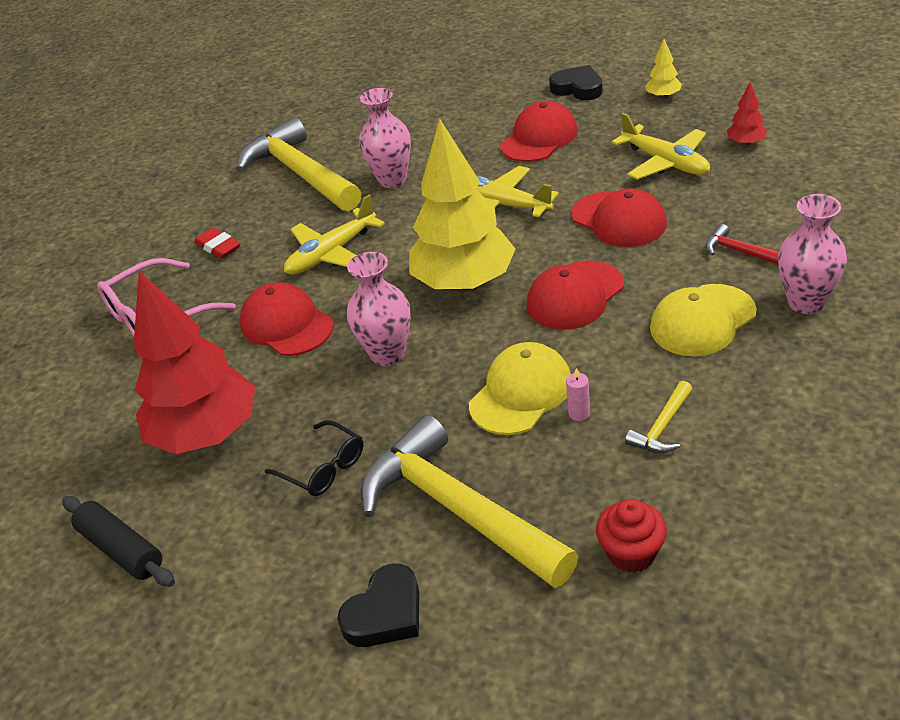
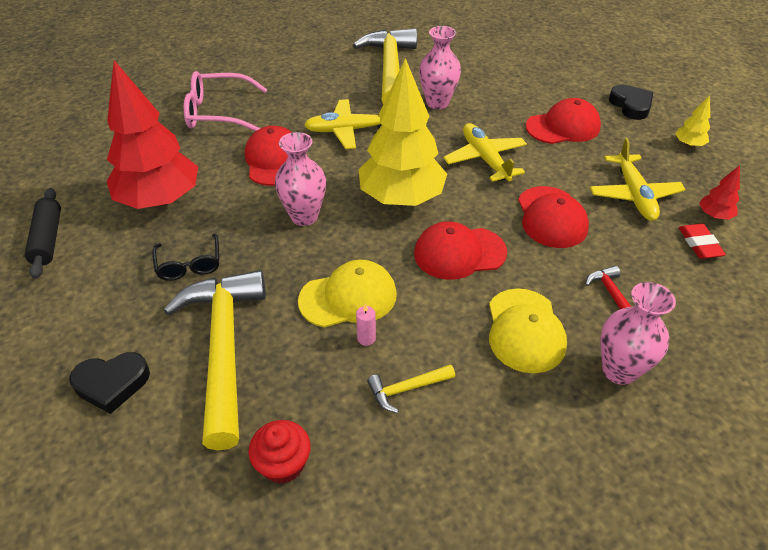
camera: 30 degrees right, 5 degrees up
(218, 247) = (295, 89): red eraser -> red eraser (699, 244)
(702, 320) = (525, 330): yellow cap -> yellow cap turned 90 degrees counterclockwise

